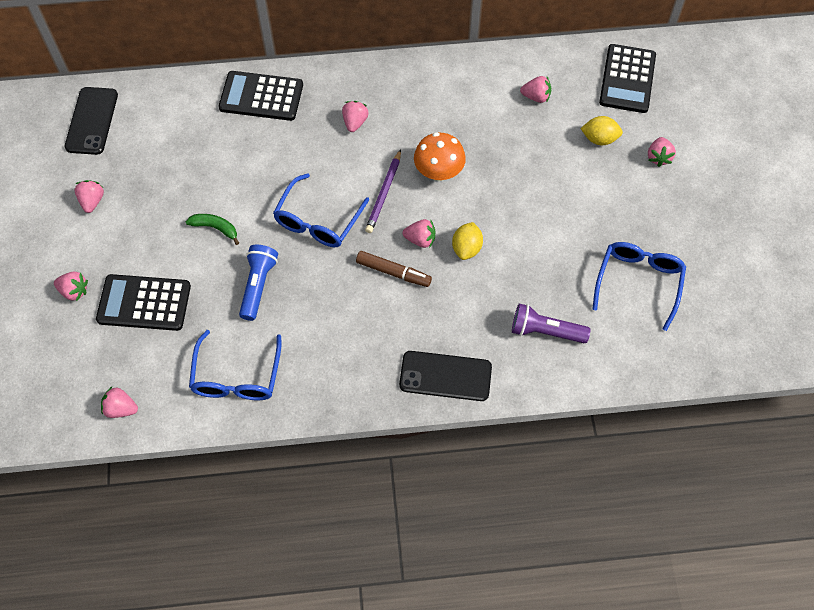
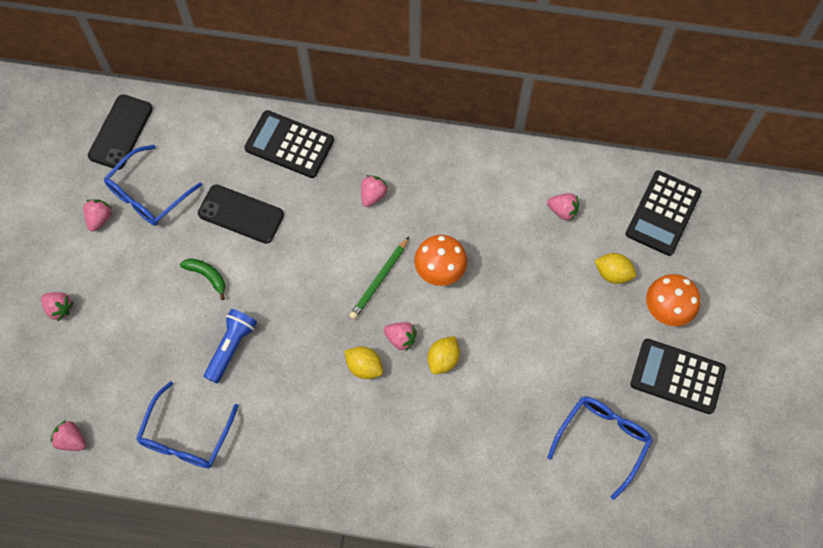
camera: 15 degrees right, 5 degrees up
(144, 303) = (120, 337): black calculator -> black calculator (677, 376)
(318, 221) = (307, 293): blue glasses -> blue glasses (148, 194)
(384, 193) = (379, 280): purple pencil -> green pencil
(393, 272) = (364, 367): brown marker -> yellow lemon
(445, 376) = (382, 489): black phone -> black phone (241, 214)
(545, 331) = (493, 468): purple flashlight -> none
(658, 157) = (667, 309): pink strawberry -> orange mushroom

